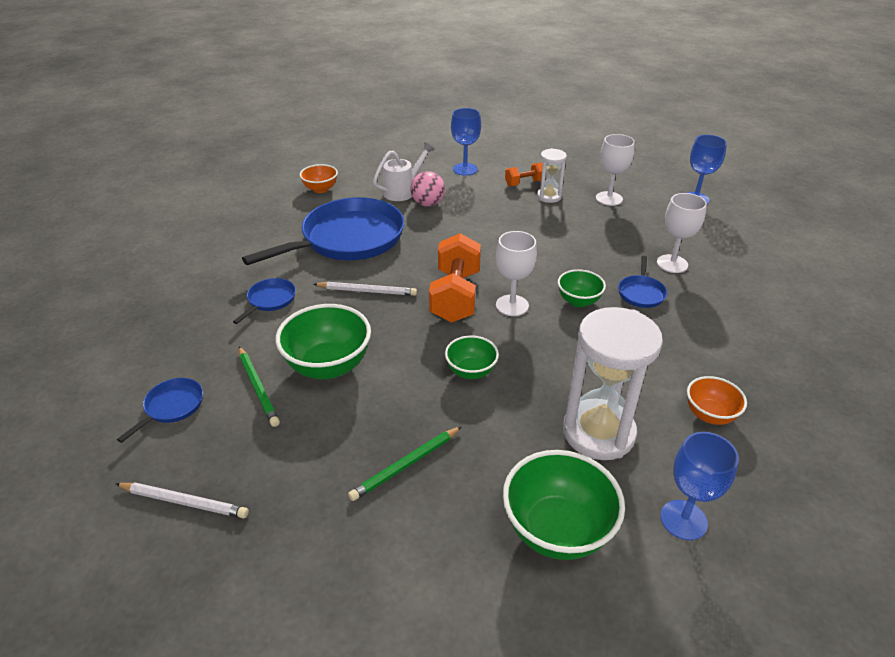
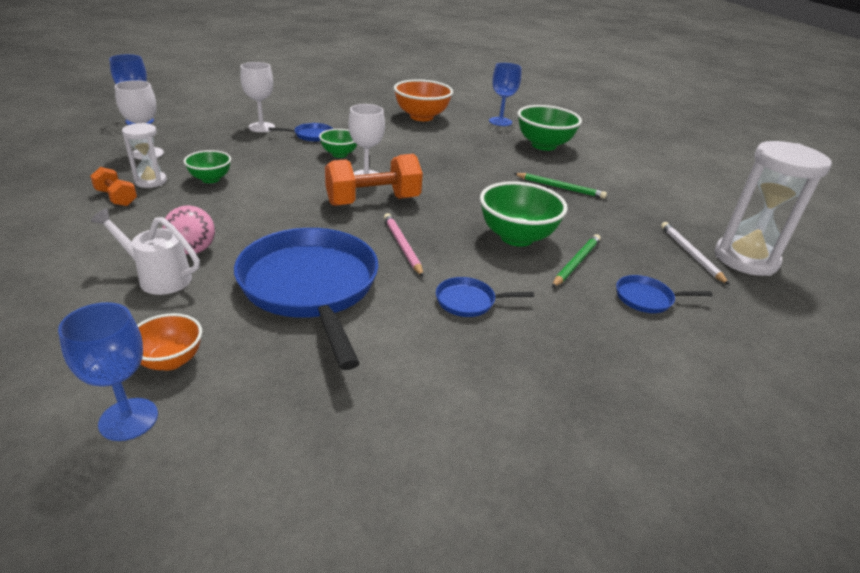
camera: 120 degrees left, 5 degrees down
(348, 239) = (310, 286): blue pan -> blue pan turned 45 degrees clockwise
(367, 291) = (402, 246): white pencil -> pink pencil
(465, 169) = (75, 243): blue goblet -> blue goblet (128, 419)
(471, 371) = (458, 181): green bowl -> green bowl (210, 179)
(598, 432) = (467, 140): white hourglass -> white hourglass (745, 259)
(709, 415) = (421, 117): orange bowl -> orange bowl, size x1.74

